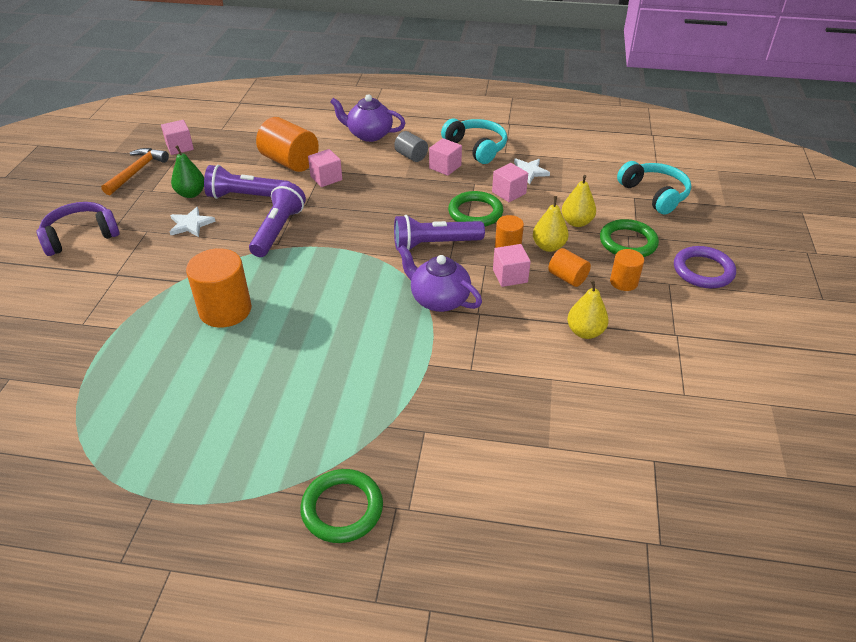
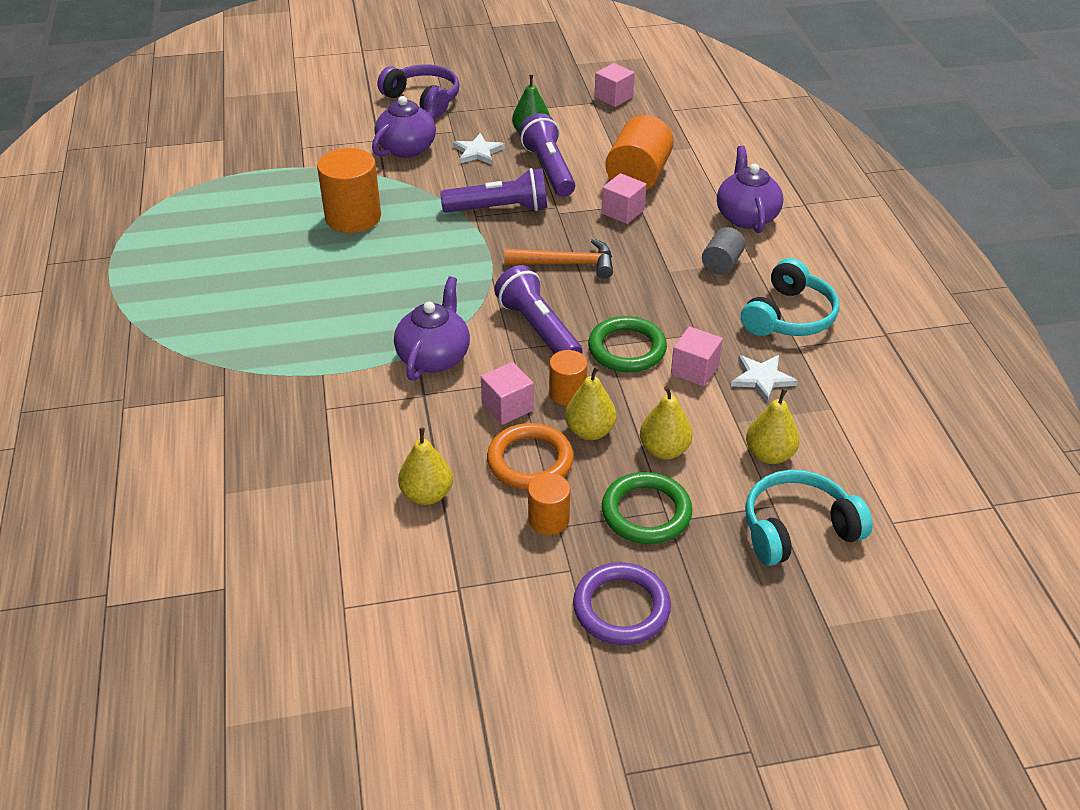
camera: 70 degrees right, 0 degrees up
(137, 171) = (549, 89): orange hammer -> orange hammer (567, 264)
(148, 259) = (408, 148): none -> purple teapot
(342, 508) = (116, 365): green ring -> none
(445, 167) = (717, 298): pink cube -> none
(567, 278) = (530, 461): orange cylinder -> orange ring
(593, 187) = (769, 455): none -> yellow pear
(654, 194) = (797, 529): turquoise headphones -> turquoise headphones turned 150 degrees counterclockwise

